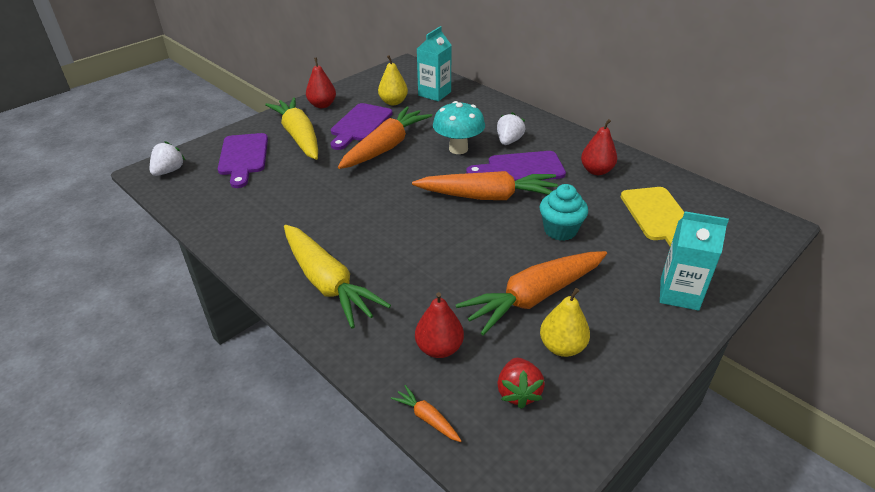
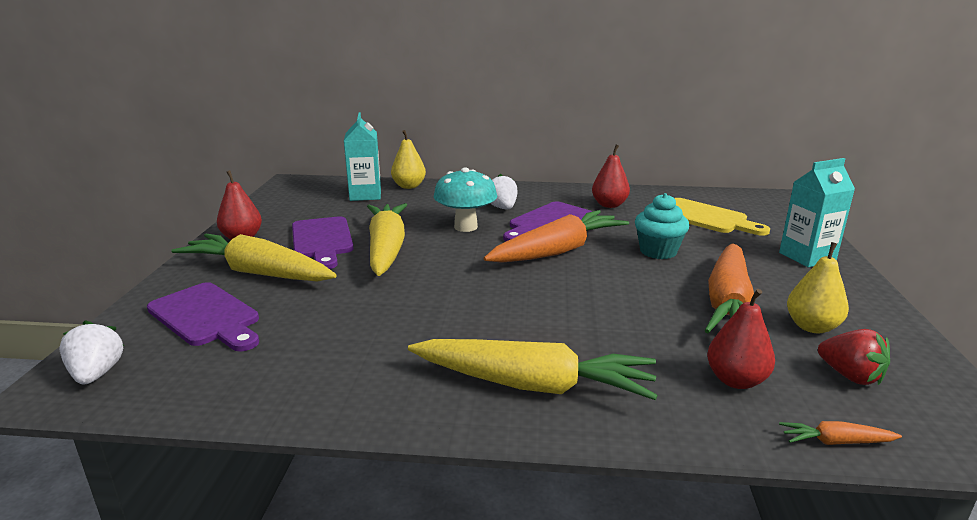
camera: 40 degrees left, 15 degrees down
(385, 147) = (386, 249): orange carrot -> yellow carrot
(393, 102) = (330, 212): yellow pear -> yellow pear (409, 186)

